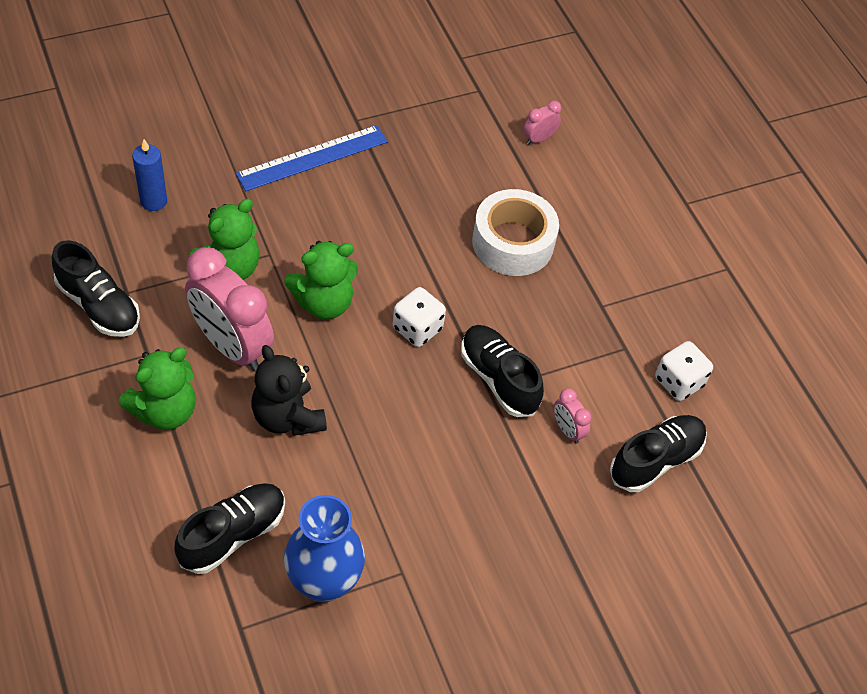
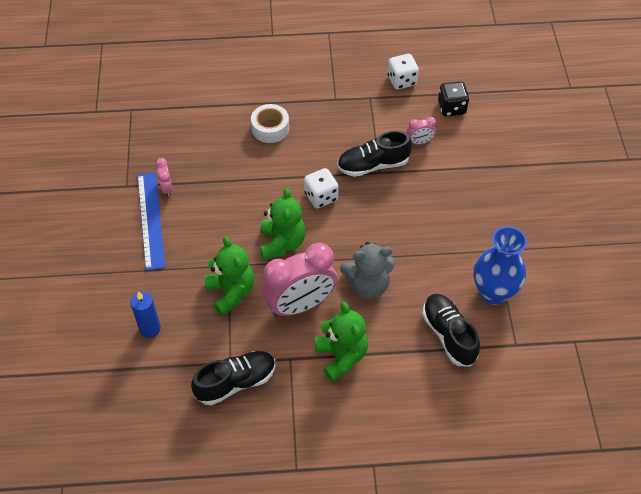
camera: 65 degrees left, 0 degrees up
(287, 417) = (368, 285): black teddy bear -> grey teddy bear
(513, 243) = (270, 128): white tape -> white tape, size x0.67
(539, 139) = (189, 90): pink clock -> pink clock (167, 188)
(655, 460) = (451, 108): black shoe -> black dice

